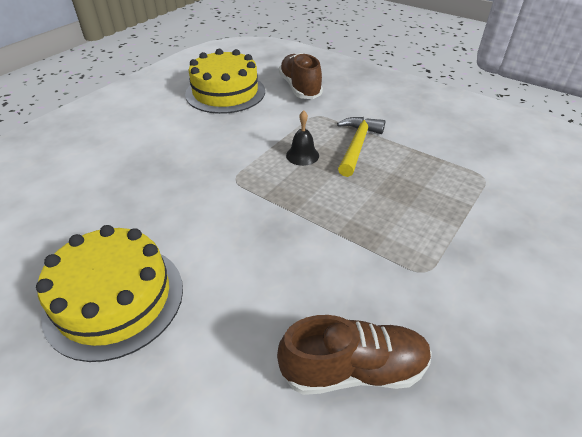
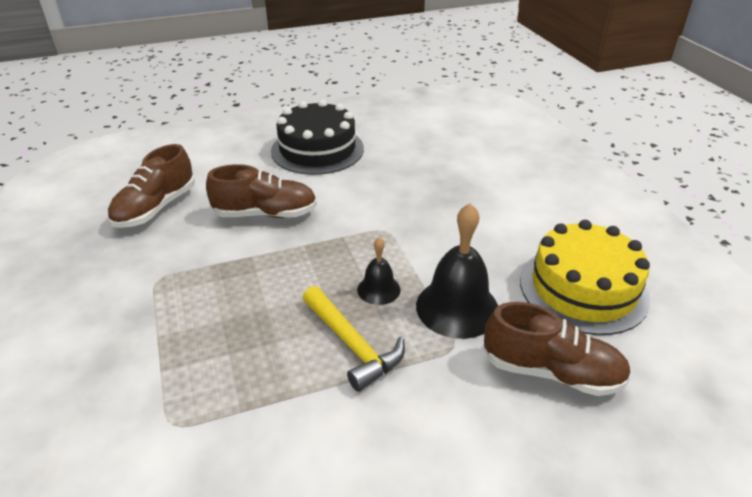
camera: 125 degrees right, 5 degrees down
(114, 299) = (317, 149): yellow cake -> black cake
(276, 262) = (265, 214): none -> brown shoe
(285, 123) = (457, 307): none -> black bell

